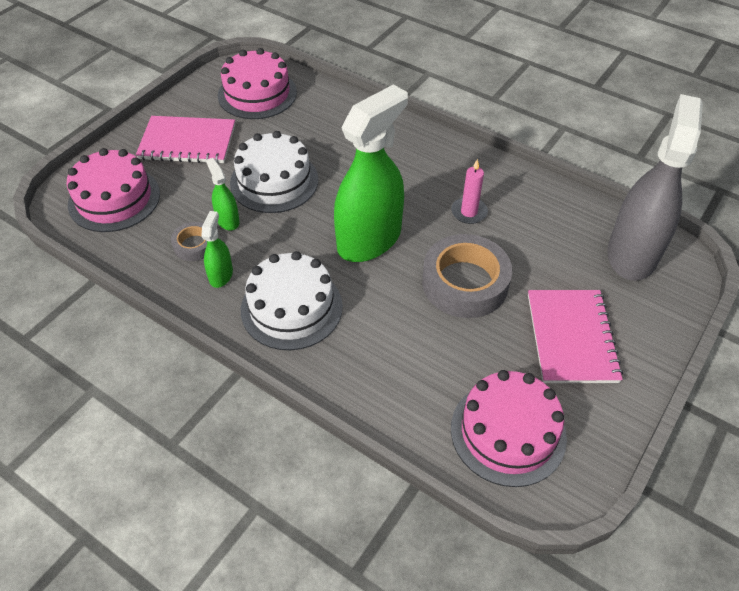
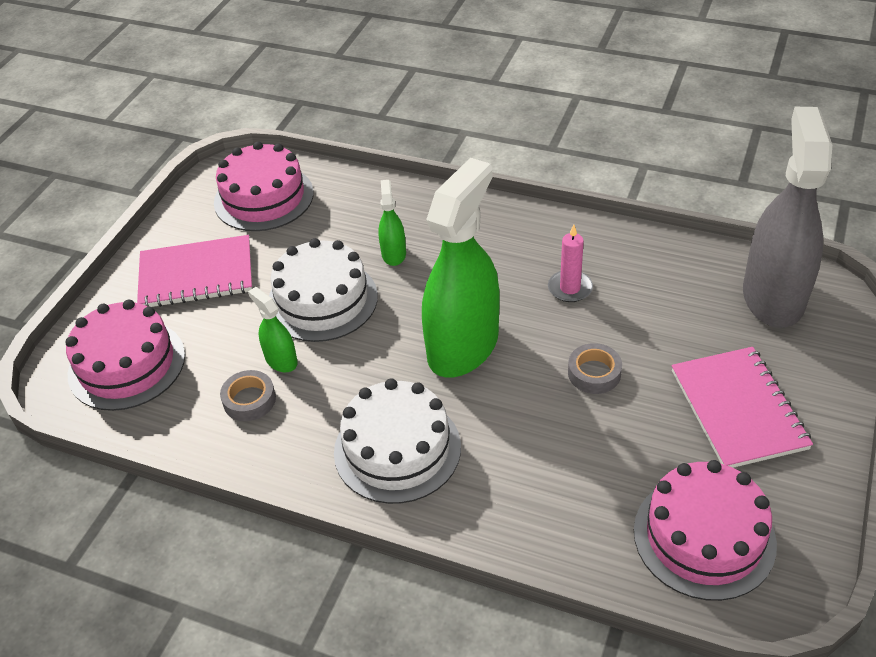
camera: 10 degrees left, 5 degrees down
(221, 275) = (296, 429): green spray bottle -> green spray bottle (393, 254)
(465, 283) = (594, 373): grey tape -> grey tape, size x0.50

